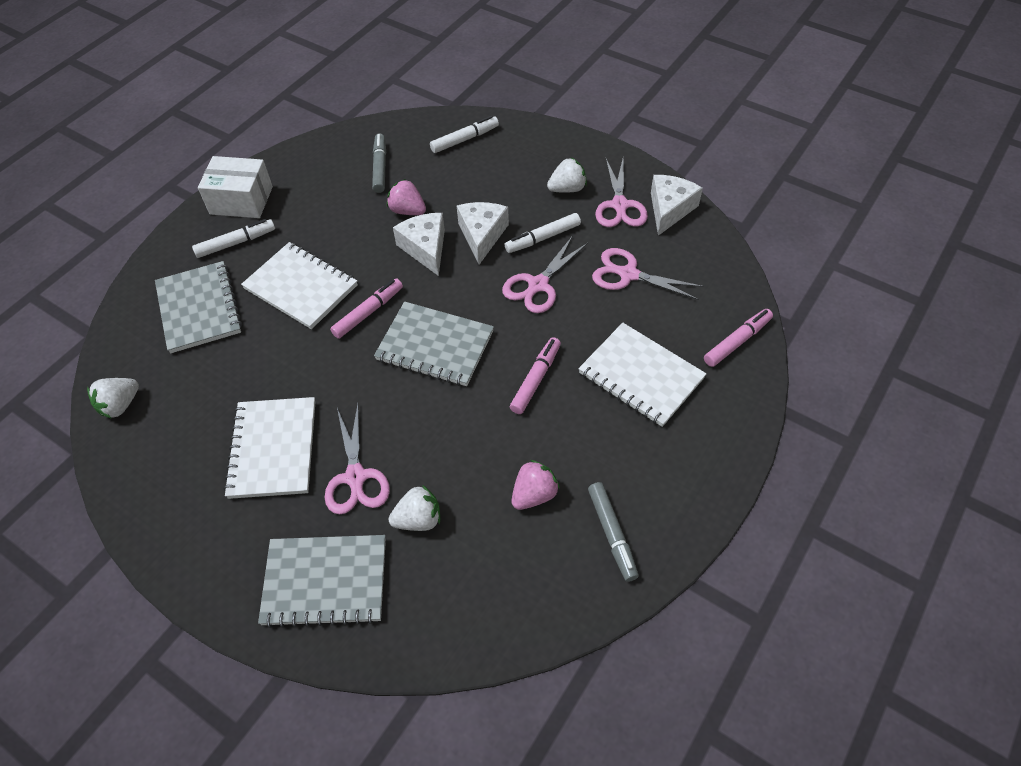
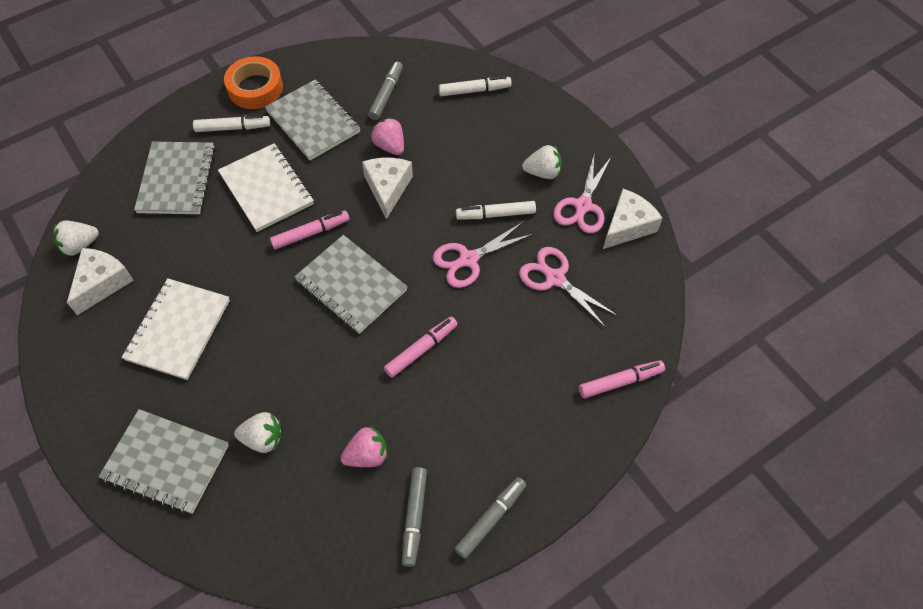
camera: 20 degrees right, 5 degrees up
(241, 200) = (255, 88): white box -> orange tape
(318, 212) = (313, 122): none -> grey notebook
(356, 477) = (231, 381): pink scissors -> none
(482, 235) = (443, 193): white cheese -> white cheese (102, 283)
(641, 376) = (515, 381): white notebook -> none
(686, 506) = (491, 519): none -> grey marker

